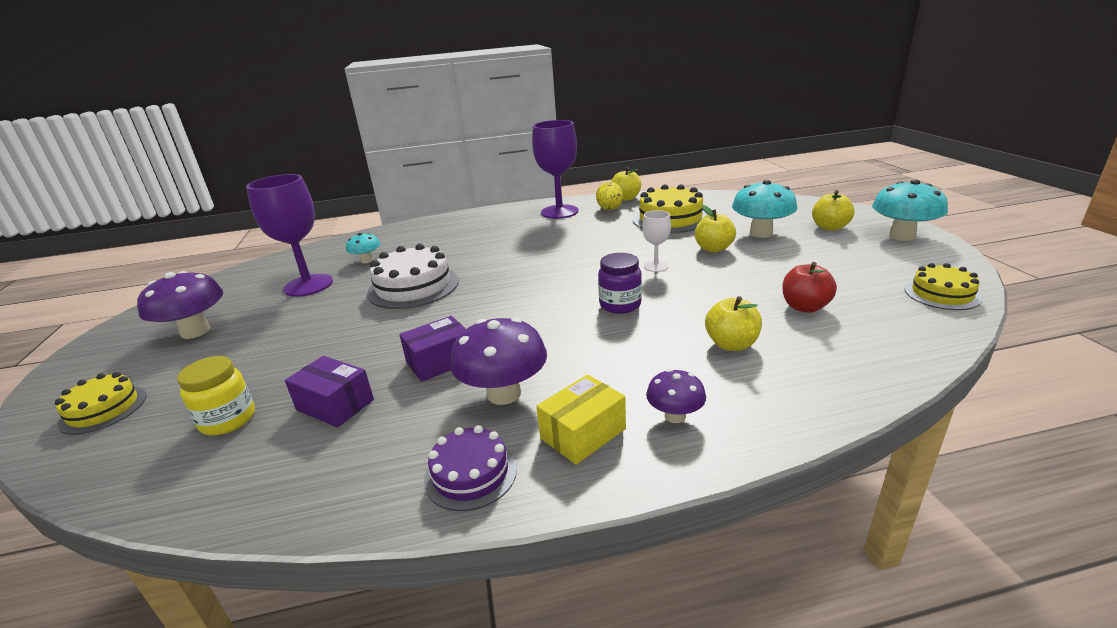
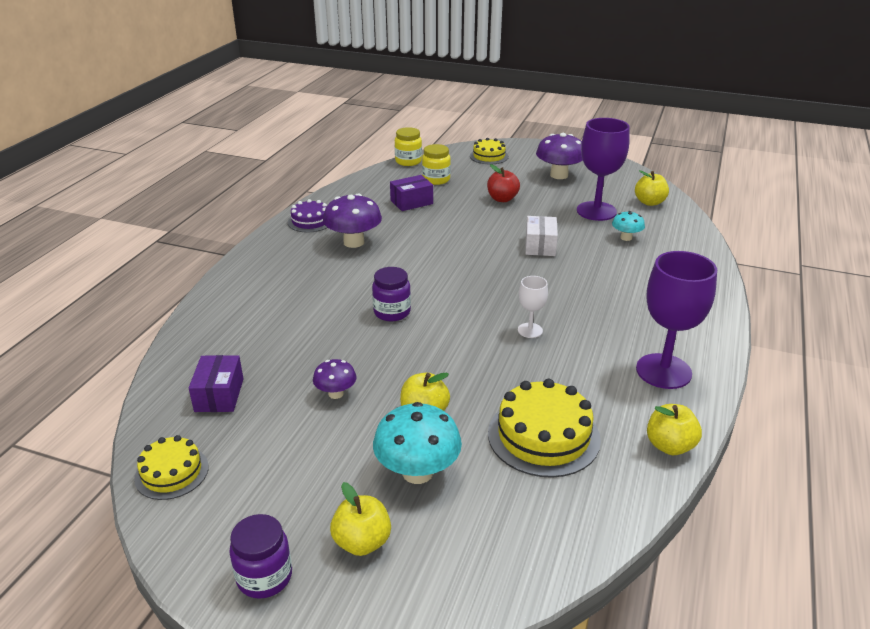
camera: 120 degrees right, 5 degrees up
(124, 493) = (408, 161): none -> yellow jar
(413, 287) = (540, 246): white cake -> white box
(440, 361) = (413, 233): purple box -> purple box (219, 395)
(583, 433) = (292, 251): yellow box -> none
(610, 209) = (633, 410): yellow egg -> none
(656, 266) = (432, 359): white goblet -> white goblet (530, 330)
(675, 416) = (263, 278): purple mushroom -> purple mushroom (336, 393)
(731, 344) = (283, 327): yellow apple -> yellow apple (649, 202)
(805, 307) = (269, 387): red apple -> red apple (502, 199)
(902, 236) = (264, 577): turquoise mushroom -> purple jar

